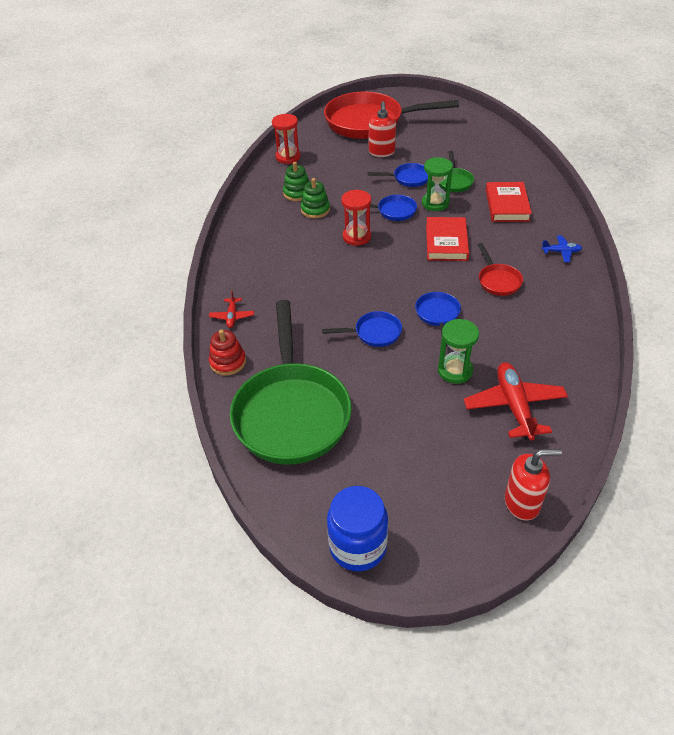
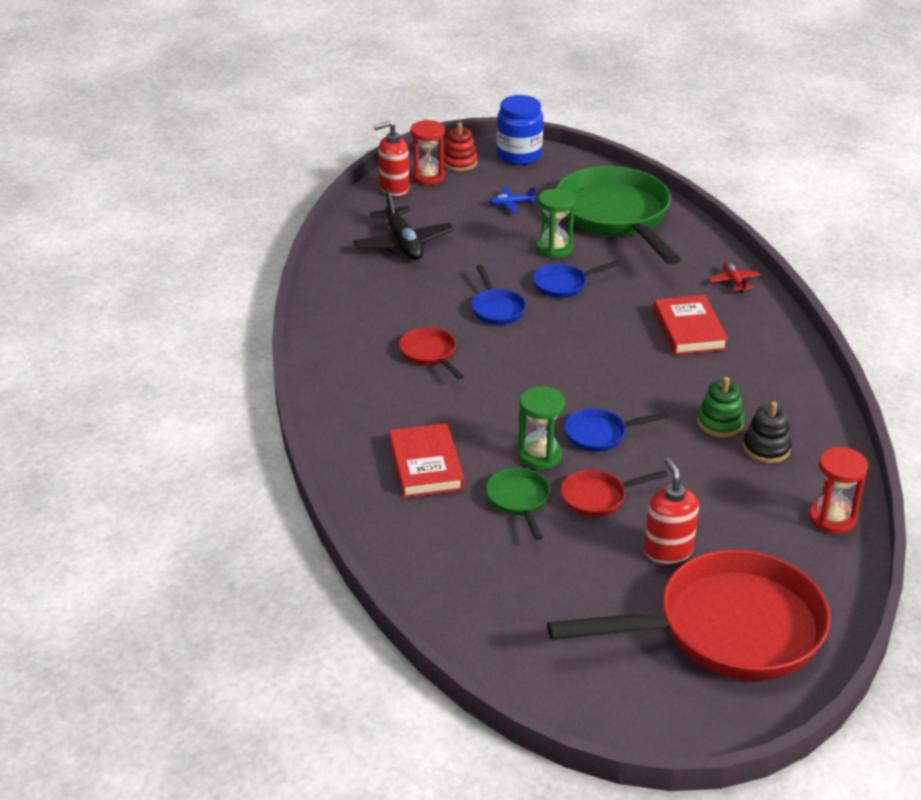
camera: 165 degrees right, 10 degrees down
(228, 362) = (705, 244): red stacking toy -> red stacking toy (459, 163)
(297, 193) = (766, 448): green stacking toy -> black stacking toy
(356, 237) = (636, 389): red hourglass -> red hourglass (428, 177)
(408, 178) = (598, 497): blue pan -> red pan
(446, 242) = (507, 396): red book -> red book (689, 330)
(455, 371) = (466, 263): green hourglass -> green hourglass (554, 249)
(514, 406) = (403, 243): red plane -> black plane
(561, 252) = (346, 400): blue plane -> blue plane (511, 204)

